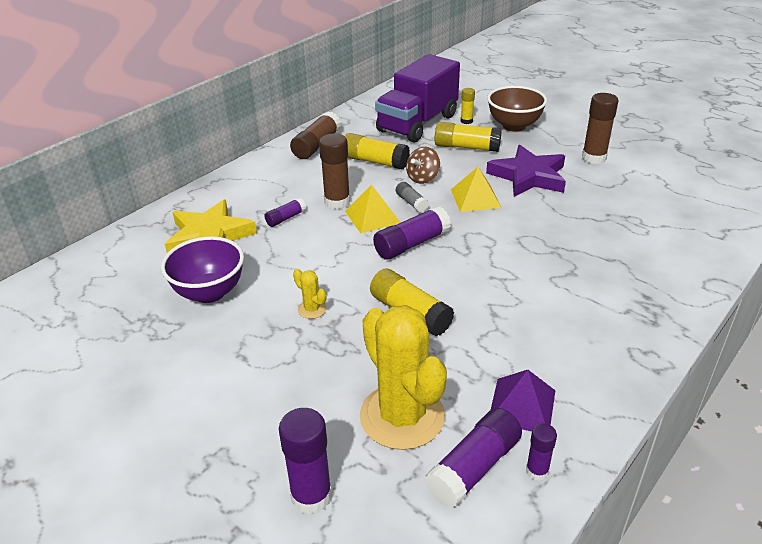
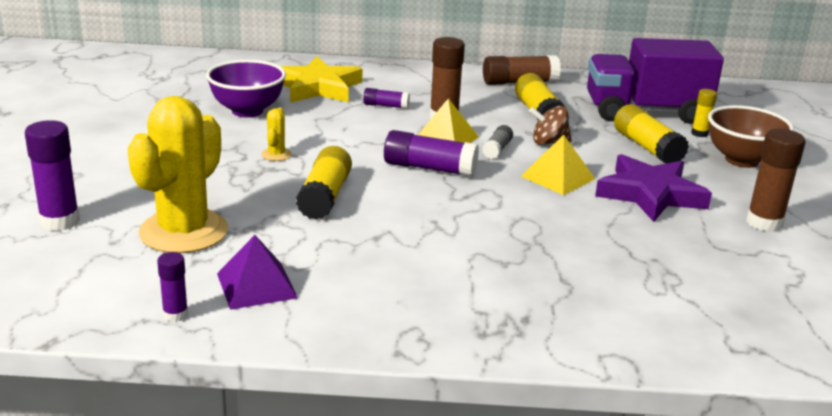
camera: 50 degrees right, 10 degrees down
(474, 467) = (152, 282): purple glue stick -> none

